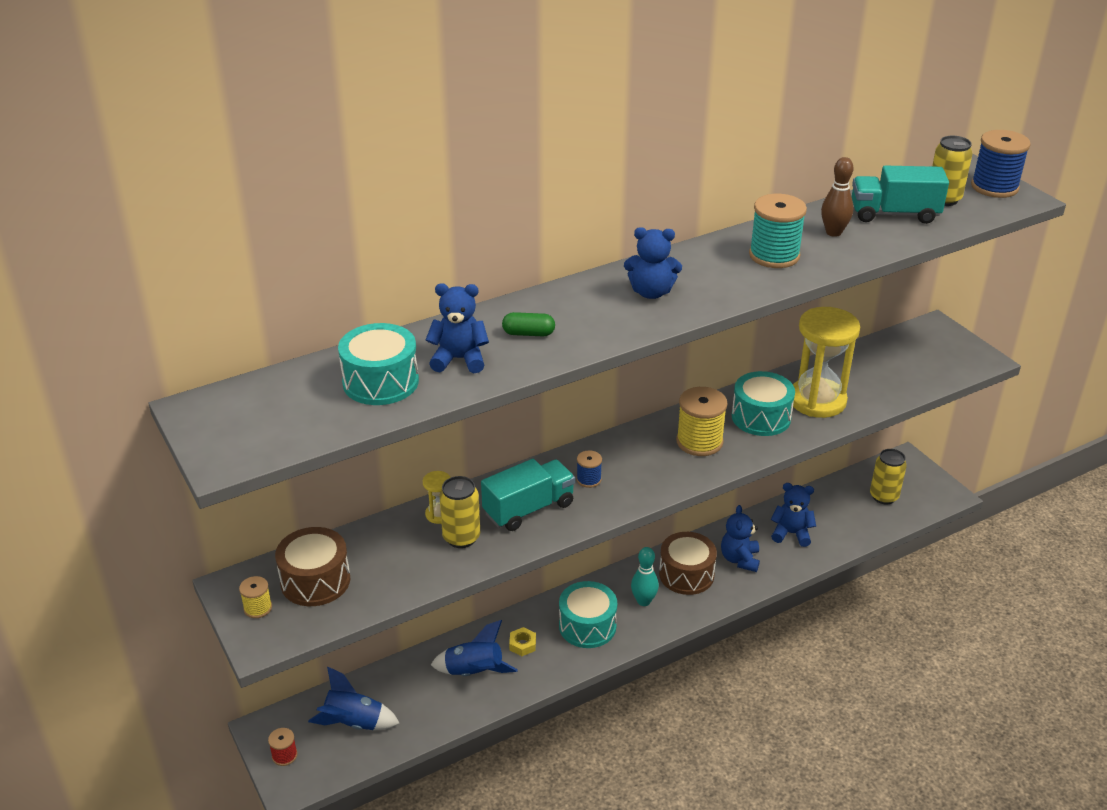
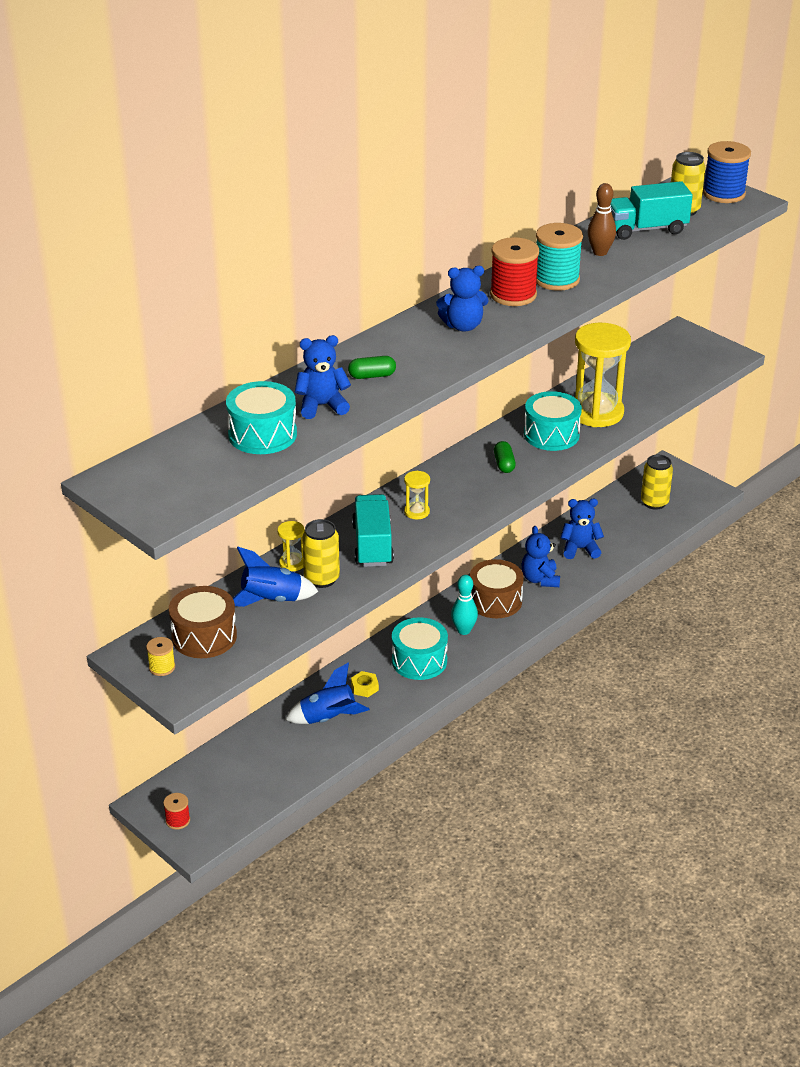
camera: 15 degrees left, 0 degrees up
(354, 723) = (232, 781): blue rocket -> blue rocket (271, 600)
(529, 509) = (372, 545): turquoise truck -> turquoise truck turned 45 degrees counterclockwise
(589, 479) = (416, 512): blue spool -> yellow hourglass
(699, 442) = (504, 464): yellow spool -> green capsule
(720, 266) = (513, 295): none -> red spool

